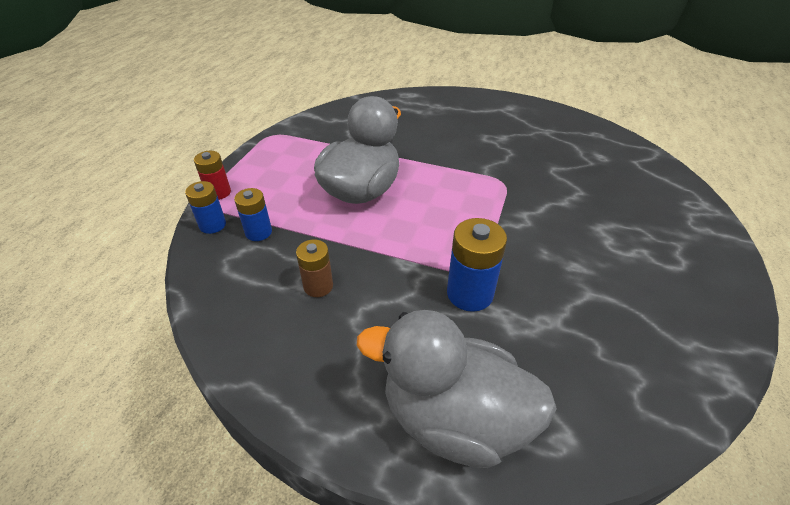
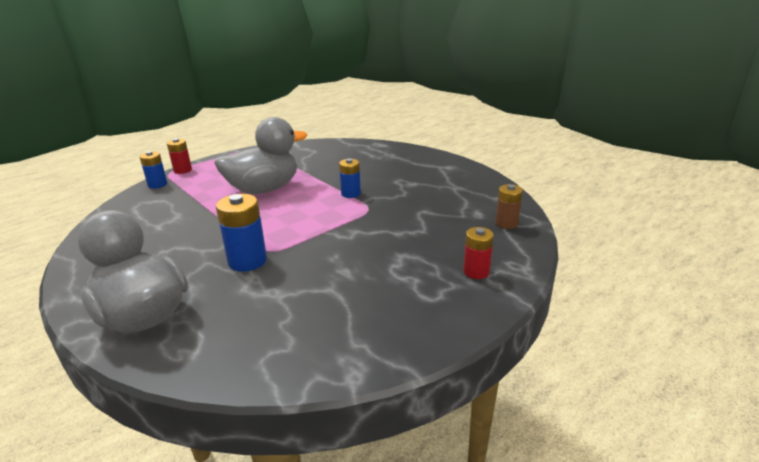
camera: 30 degrees right, 15 degrees down
(258, 232) = (175, 194): blue battery -> blue battery (351, 194)
(318, 286) = (167, 229): brown battery -> brown battery (506, 223)
(678, 223) = (476, 272): none -> red battery

